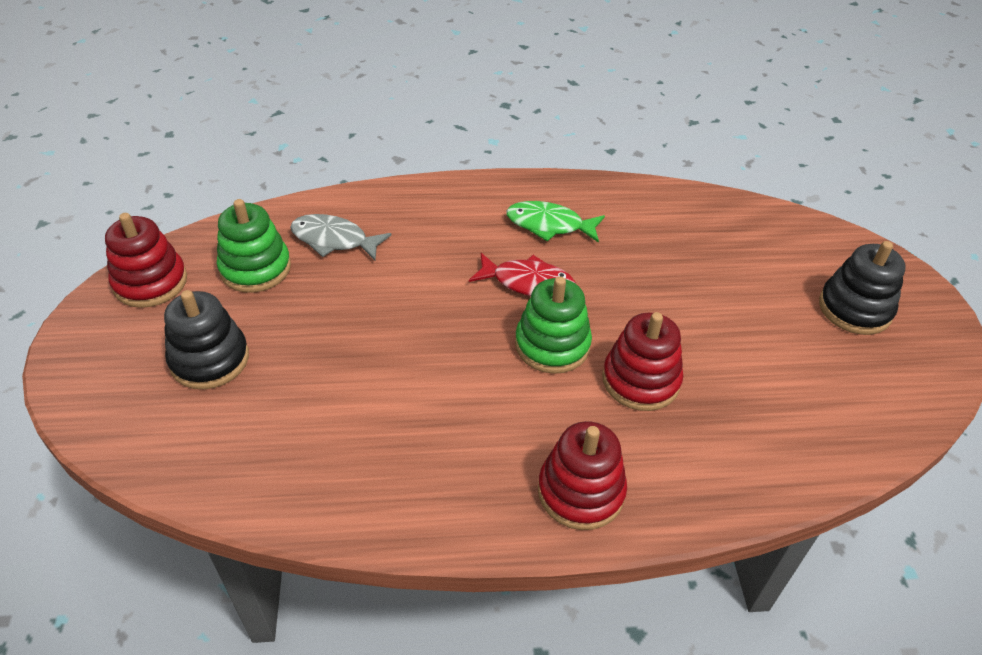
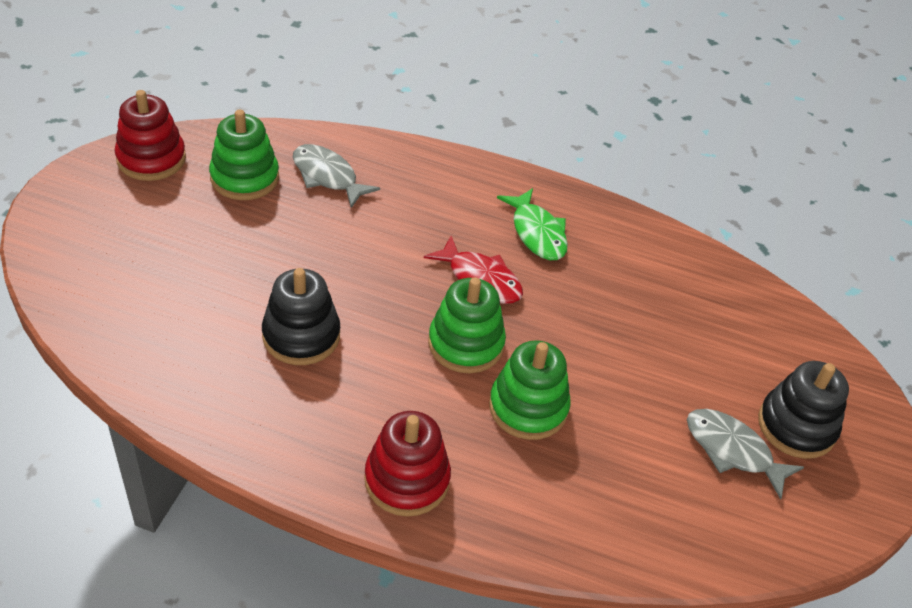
camera: 20 degrees right, 0 degrees up
(209, 359) = (162, 243): black stacking toy -> black stacking toy (301, 336)
(549, 225) = (537, 233): green fish -> green fish turned 150 degrees counterclockwise
(640, 380) = (528, 407): red stacking toy -> green stacking toy
(823, 349) = (732, 451): none -> grey fish

